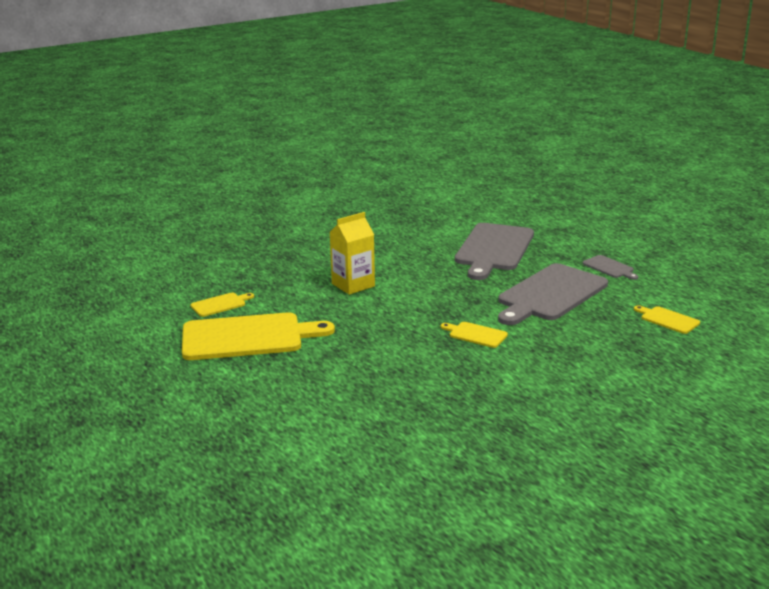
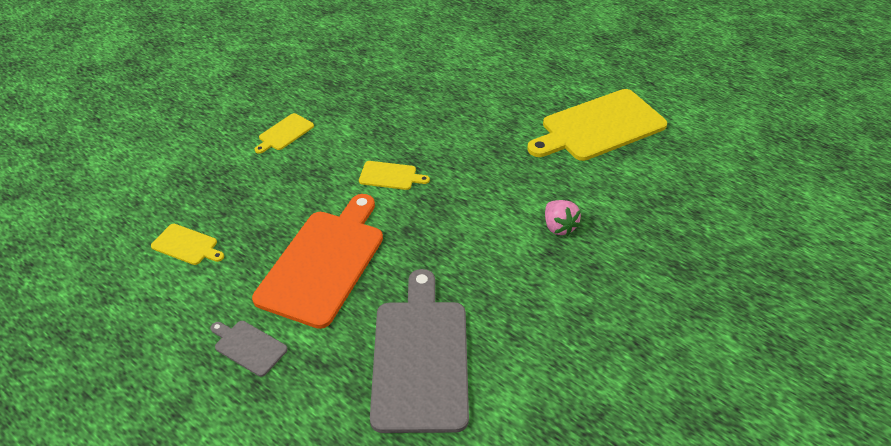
camera: 160 degrees right, 20 degrees up
(220, 304) = (668, 162): yellow cutting board -> yellow cutting board (285, 133)
(353, 285) = (559, 227): yellow carton -> pink strawberry
(550, 294) = (323, 263): grey cutting board -> orange cutting board

